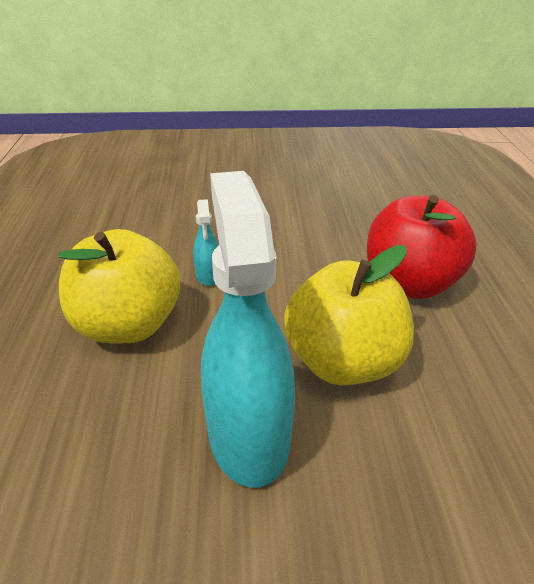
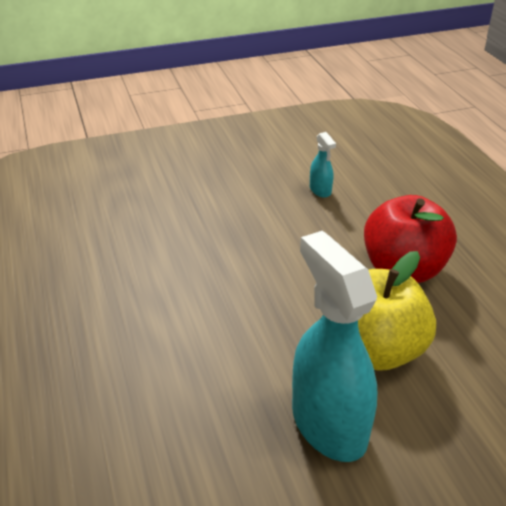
camera: 15 degrees left, 0 degrees up
(128, 325) = (182, 356): yellow apple -> none
(208, 275) = (228, 295): turquoise spray bottle -> turquoise spray bottle (320, 190)

